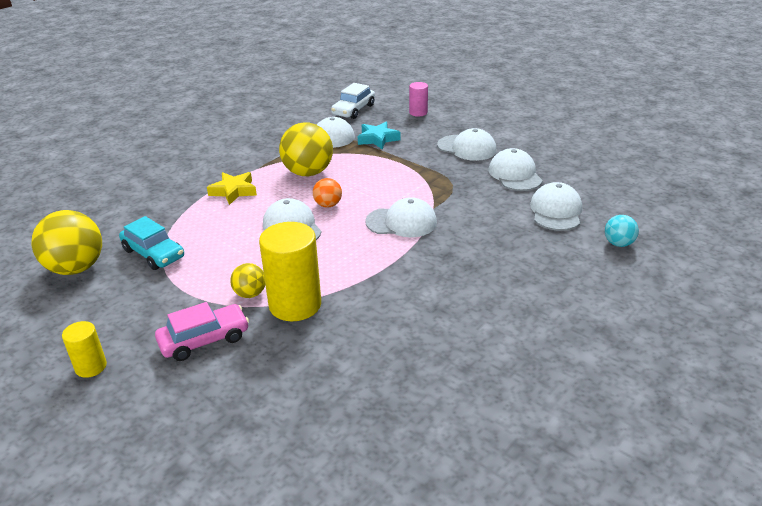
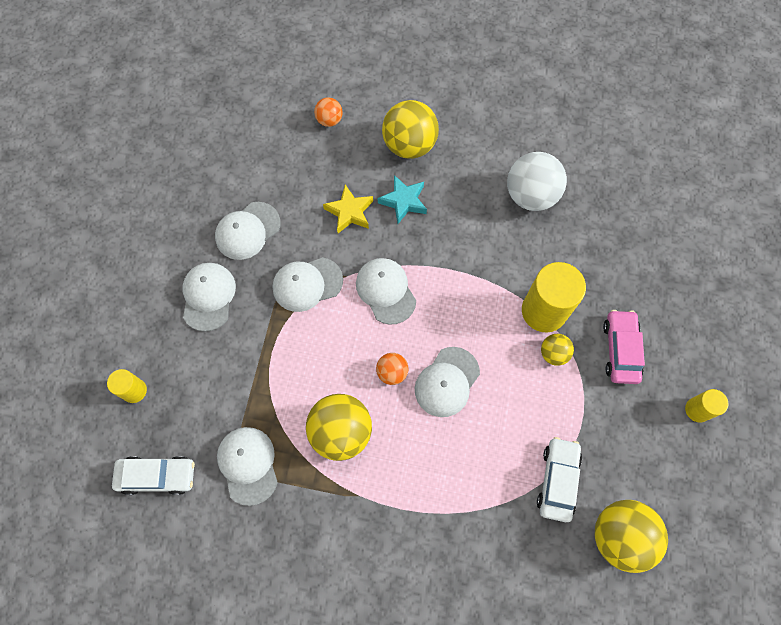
camera: 120 degrees left, 35 degrees up
(153, 253) = (557, 480): turquoise car -> white car
(204, 340) = (620, 350): pink car -> pink car turned 60 degrees clockwise
(233, 191) = (418, 486): yellow star -> yellow star (349, 212)
(377, 139) = (227, 401): turquoise star -> turquoise star (403, 201)
(418, 112) = (134, 391): pink cylinder -> yellow cylinder
(432, 350) = (531, 195): none -> white ball
(556, 211) = (300, 176): white cap -> white cap (307, 284)
(557, 284) = (409, 145): none -> yellow ball
(618, 243) = (329, 120): turquoise ball -> orange ball

